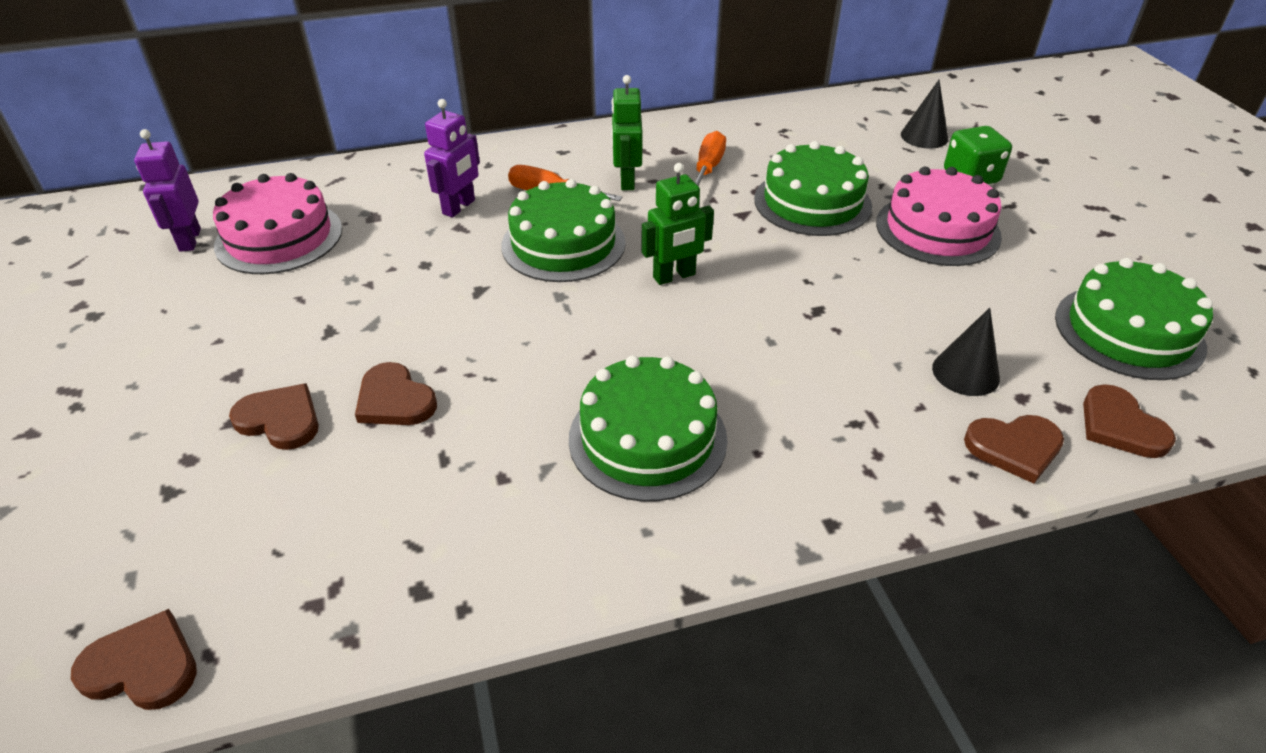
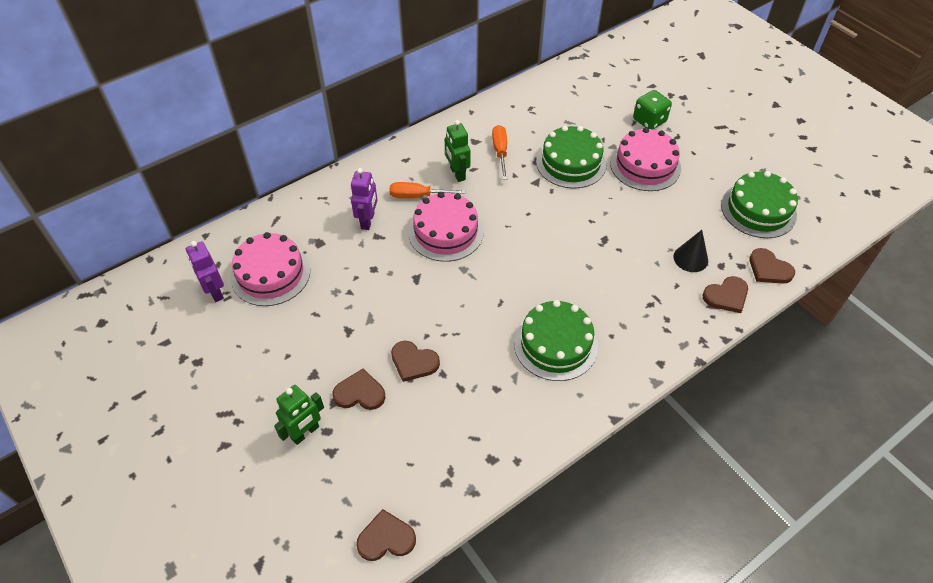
camera: 20 degrees left, 10 degrees up
(563, 244) = (446, 232): green cake -> pink cake
(674, 276) = (519, 238): green robot -> green robot (305, 433)
(924, 136) = (613, 94): black cone -> none

